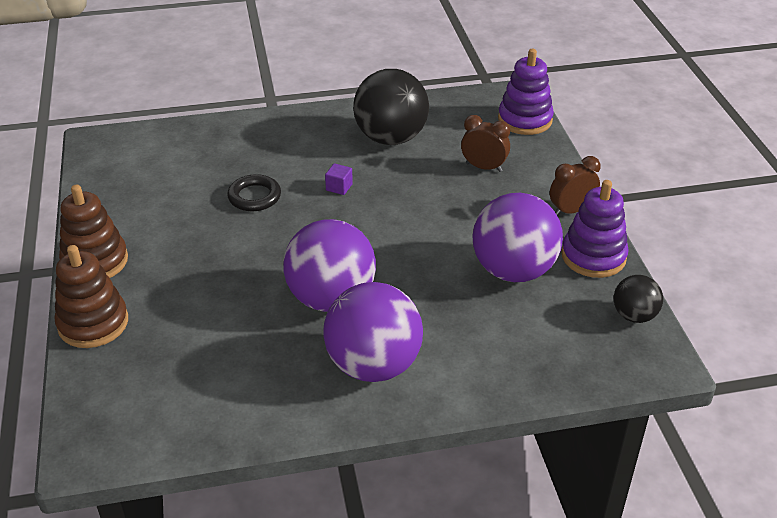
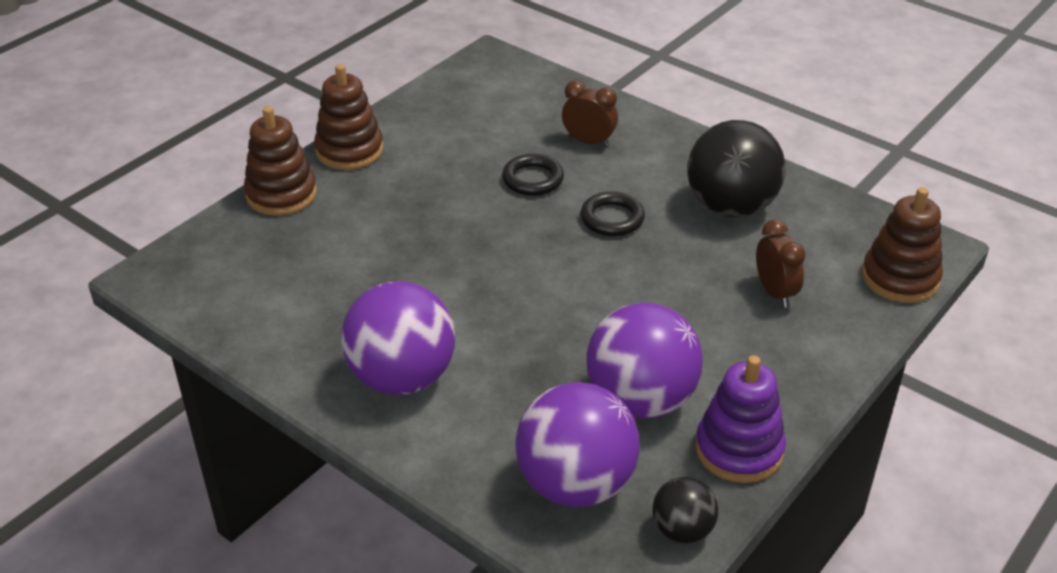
camera: 50 degrees right, 0 degrees up
(331, 299) = (456, 302): purple ball -> purple ball (575, 484)
(339, 187) = (612, 218): purple cube -> black ring
(525, 120) = (900, 278): purple stacking toy -> brown stacking toy
(571, 210) = (792, 393): brown clock -> brown clock (588, 142)

